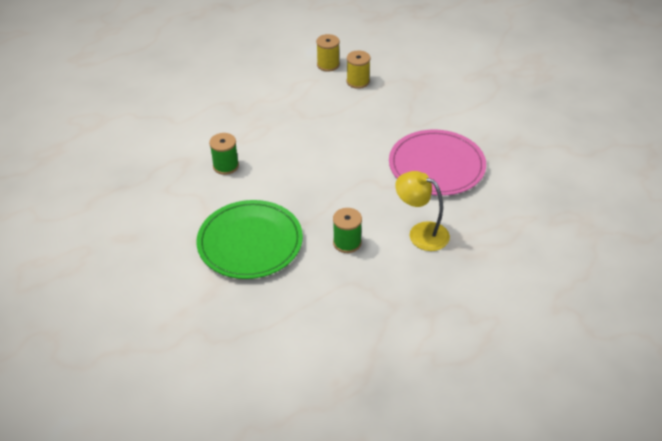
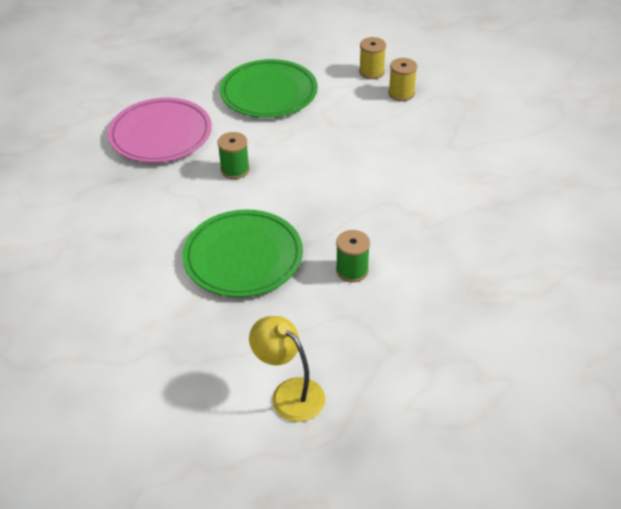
camera: 10 degrees right, 0 degrees up
(241, 92) = (269, 92): none -> green plate
(421, 233) = (439, 270): yellow lamp -> yellow lamp (289, 393)
(436, 166) = (473, 196): pink plate -> pink plate (160, 134)

